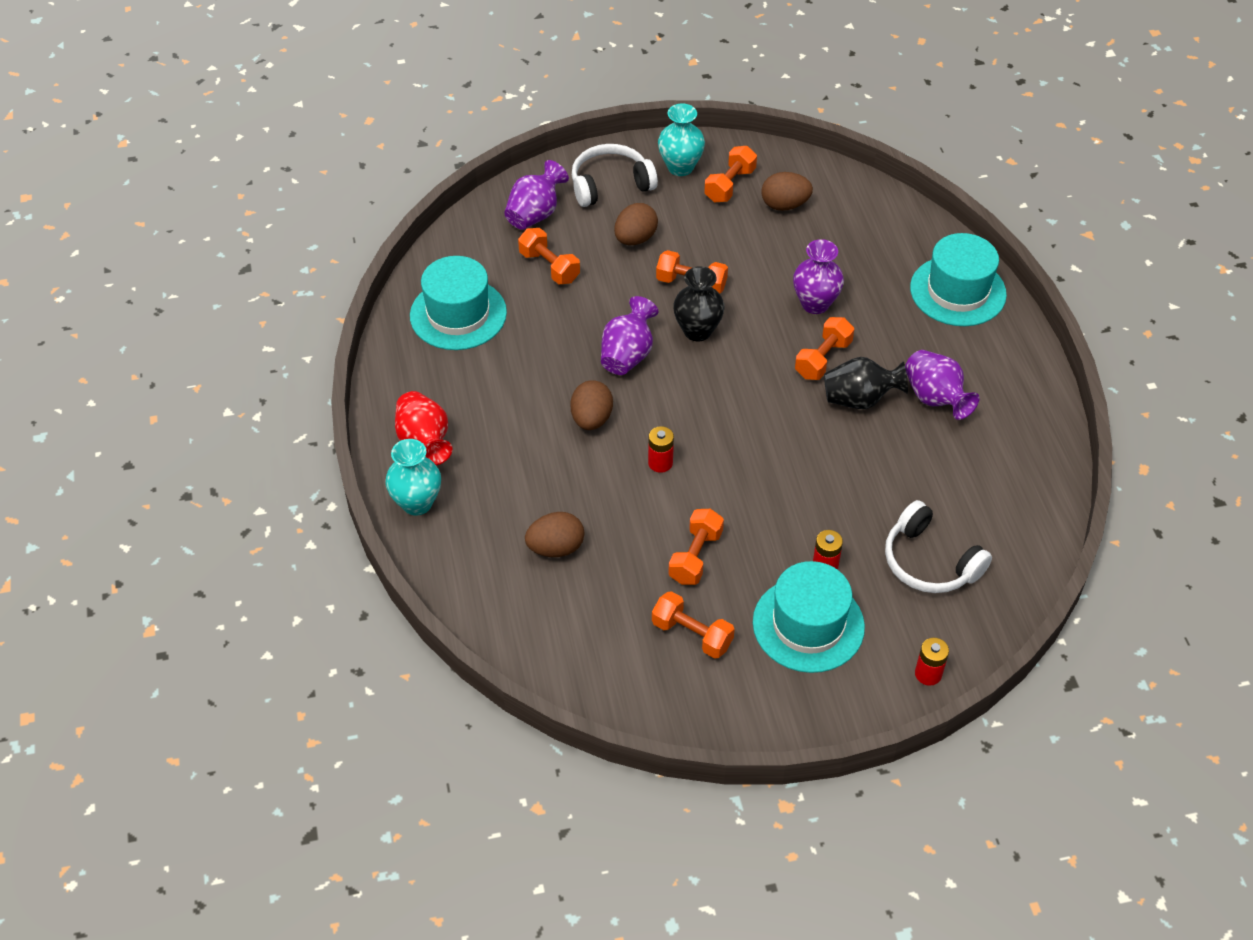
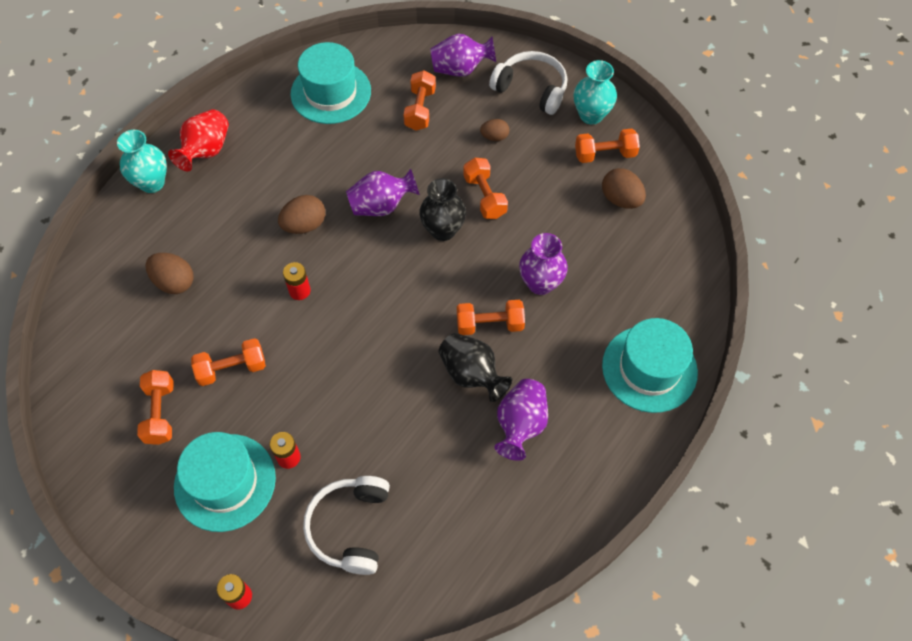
camera: 50 degrees right, 10 degrees up
(635, 239) = (494, 137): brown egg -> brown egg, size x0.63

